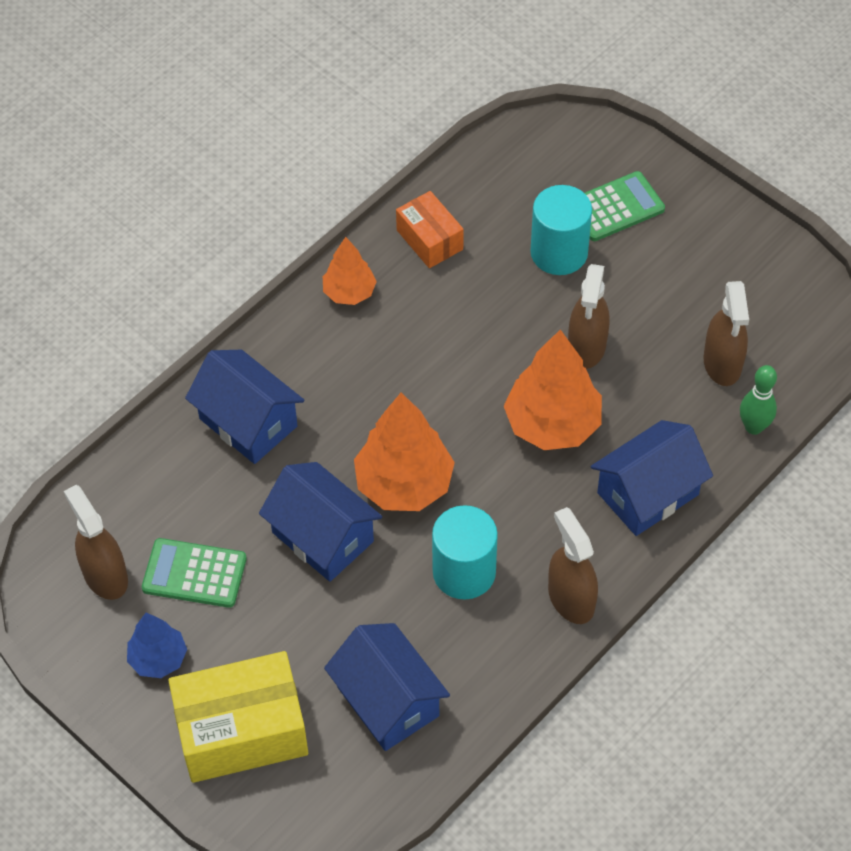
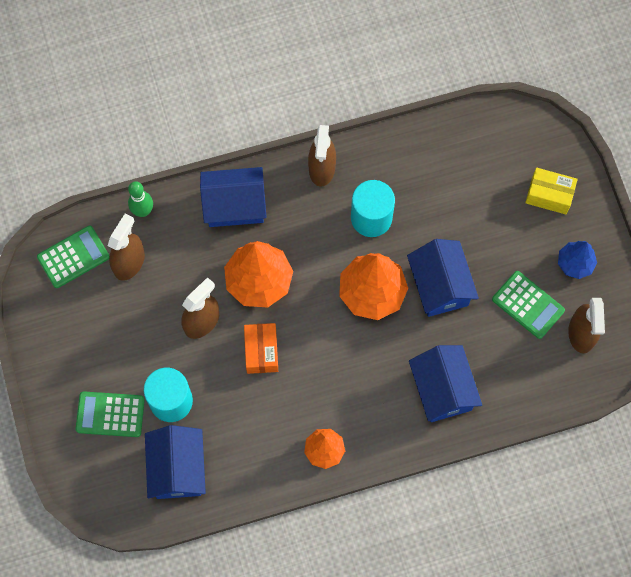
camera: 150 degrees left, 15 degrees up
(241, 731) = (549, 195): yellow box -> yellow box, size x0.57
(387, 701) = (459, 167): blue house -> blue house (178, 468)
(429, 240) = (247, 461): orange box -> orange box (261, 351)
(791, 335) = (73, 257): none -> green calculator

